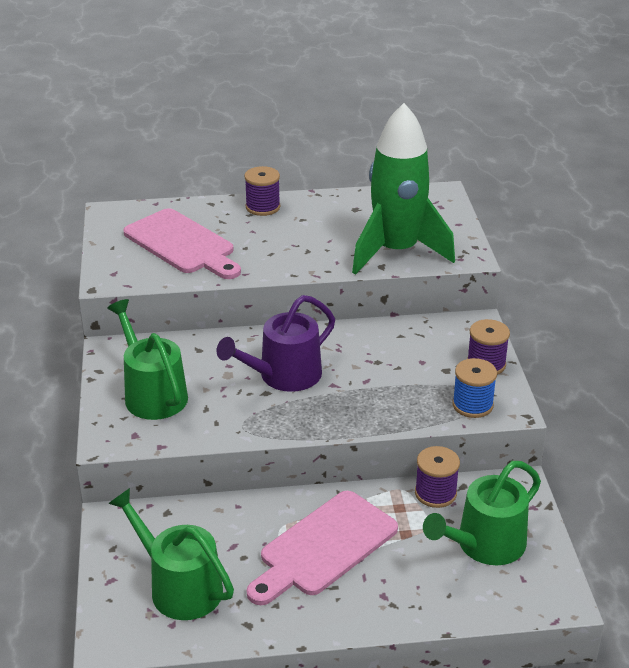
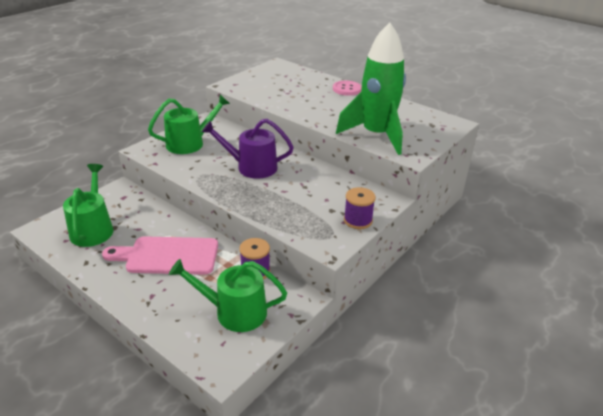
camera: 45 degrees right, 0 degrees up
(152, 394) = (189, 143): green watering can -> green watering can turned 45 degrees clockwise
(182, 244) = (283, 87): pink cutting board -> none
(263, 207) = (347, 89): purple spool -> pink button
(472, 405) = (314, 233): blue spool -> none

